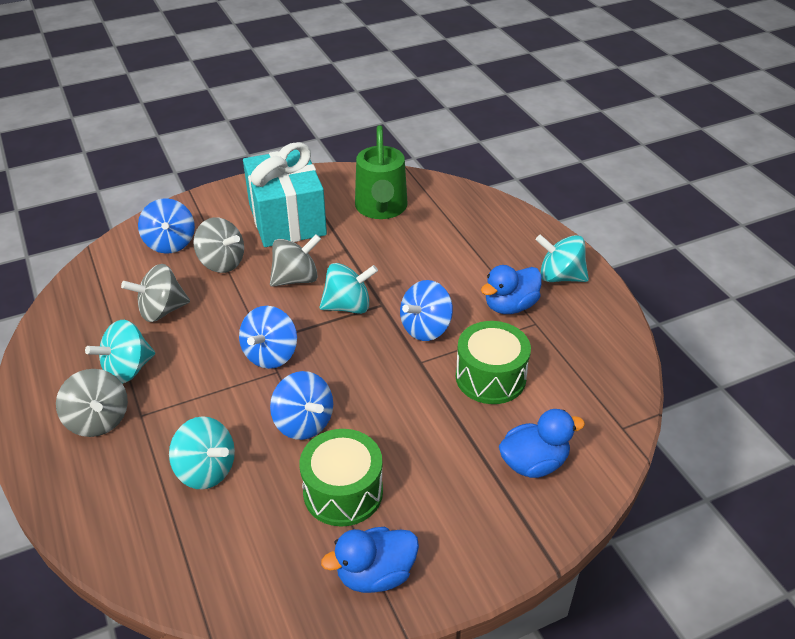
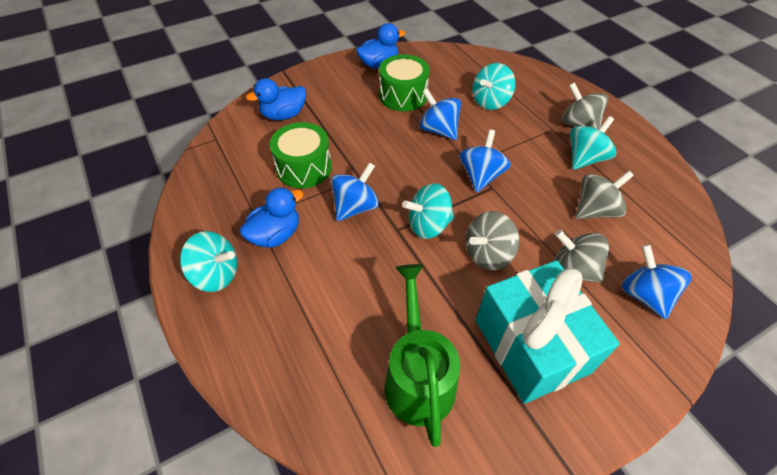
camera: 175 degrees right, 10 degrees up
(206, 470) = (490, 101): turquoise spinning top -> turquoise spinning top turned 75 degrees counterclockwise

